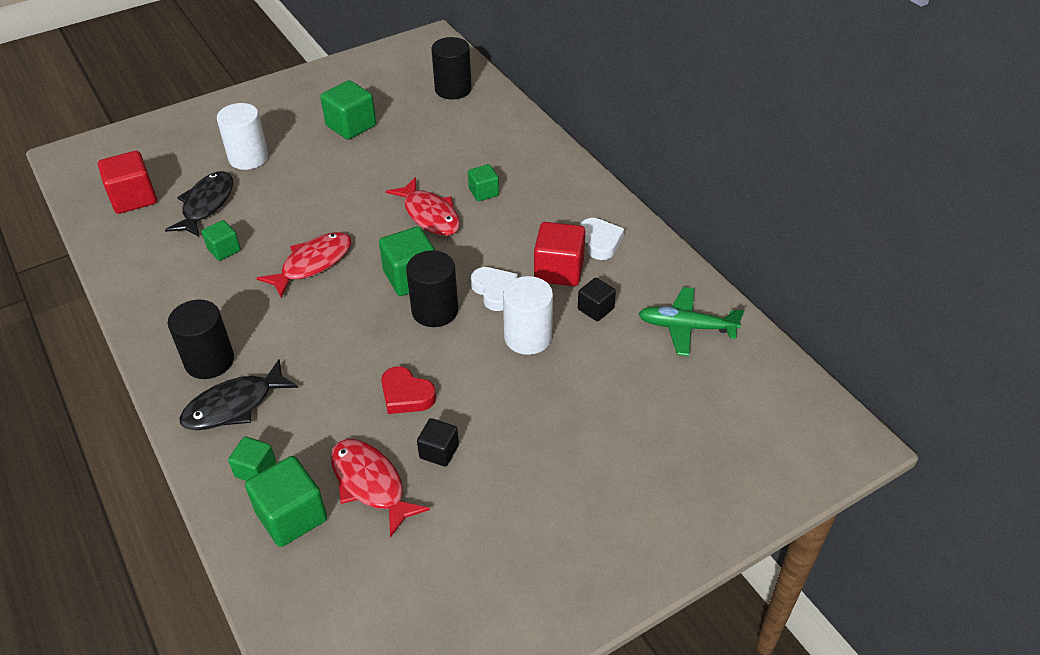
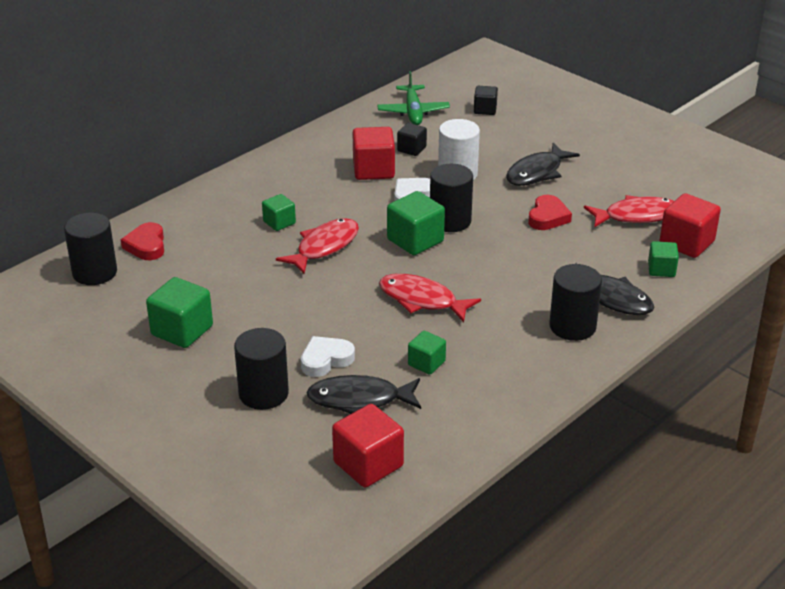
camera: 105 degrees left, 10 degrees down
(248, 158) = (263, 393): white cylinder -> black cylinder
(291, 516) = (686, 243): green cube -> red cube
(370, 484) = (637, 216): red fish -> red fish turned 135 degrees counterclockwise
(439, 451) = (590, 193): black cube -> black cube (485, 110)
(480, 116) = (146, 246): none -> red heart
(505, 411) = (537, 173): none -> black fish
(600, 241) = (329, 155): white heart -> white heart (326, 360)

